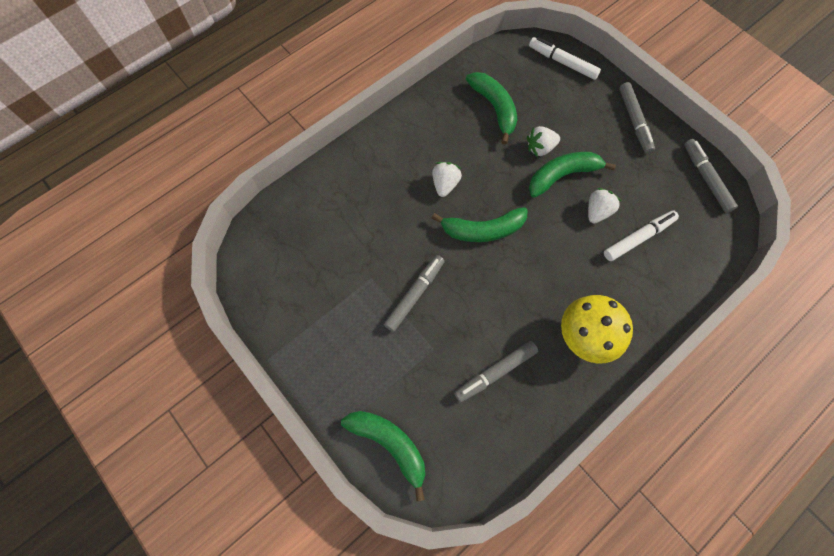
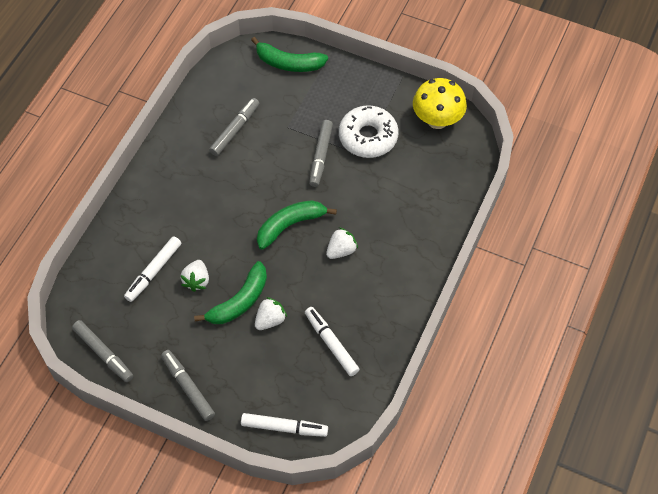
camera: 155 degrees right, 10 degrees down
(352, 296) = (368, 137): none -> white donut
(445, 184) = (341, 250): white strawberry -> white strawberry turned 120 degrees counterclockwise
(494, 108) = (331, 344): green banana -> white marker
(585, 337) = (176, 178): yellow mushroom -> yellow mushroom (437, 120)

